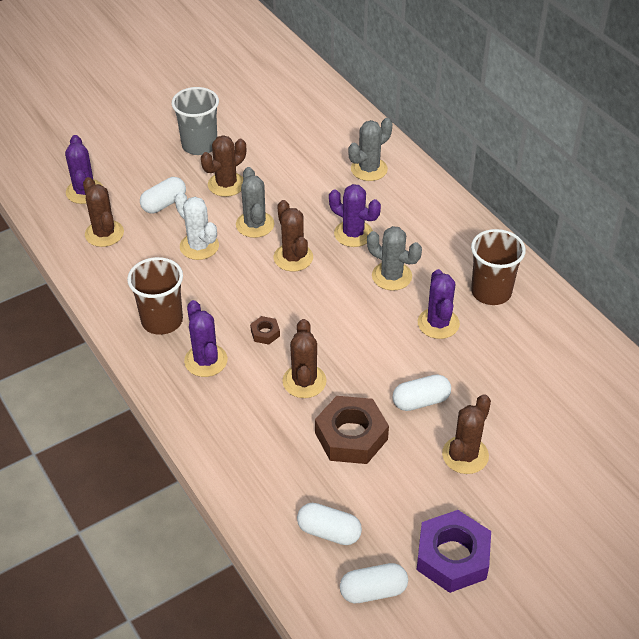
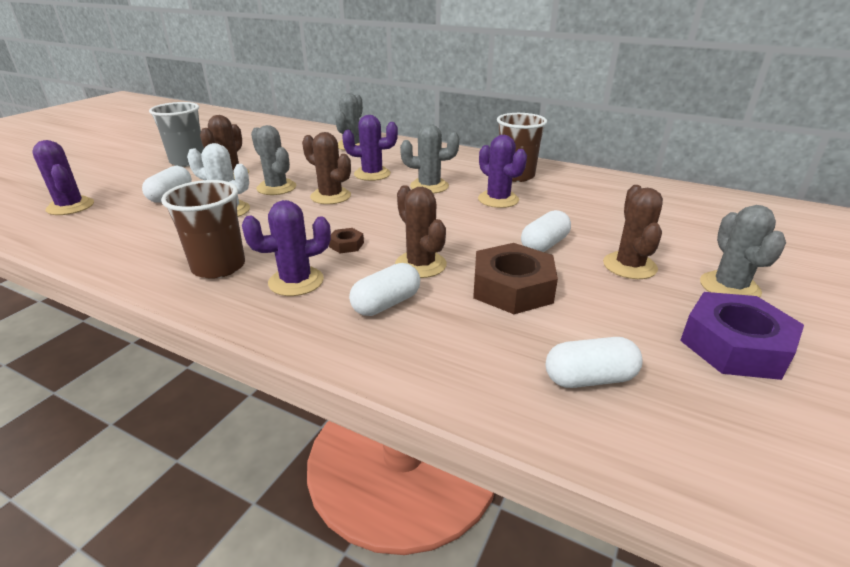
camera: 30 degrees left, 15 degrees down
(104, 233) = (108, 226): brown cactus -> none
(206, 360) = (296, 281): purple cactus -> purple cactus turned 60 degrees counterclockwise
(373, 591) = (712, 418): white capsule -> white capsule (386, 304)
(519, 511) = (729, 287): none -> grey cactus

